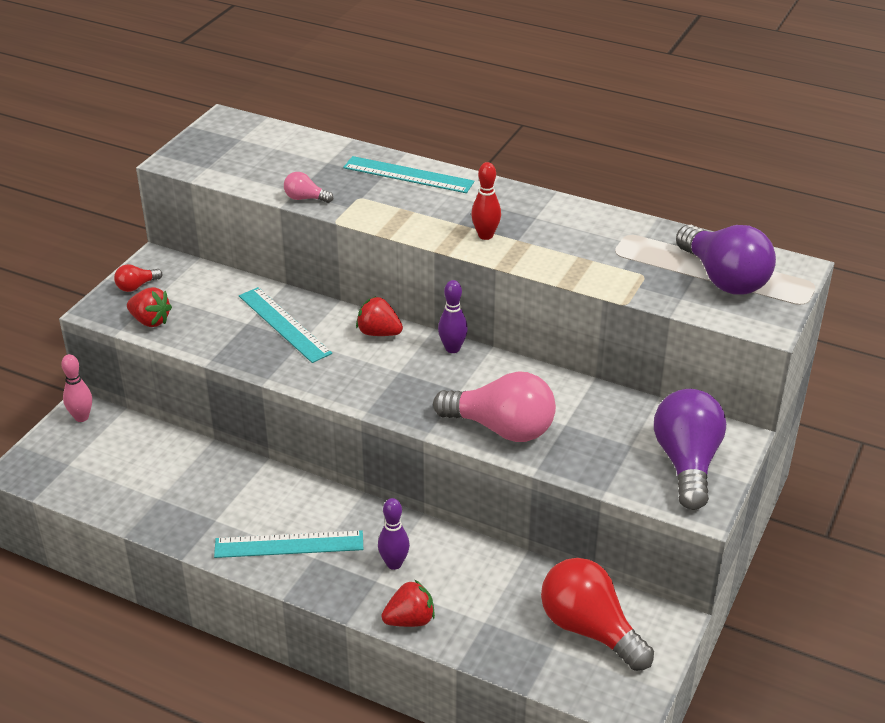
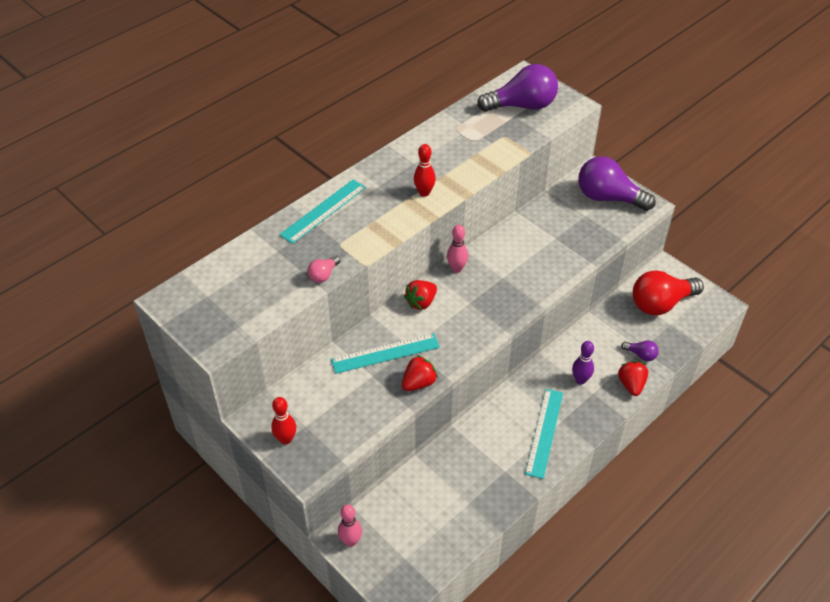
camera: 70 degrees left, 10 degrees up
(136, 286) = (286, 439): red light bulb -> red bowling pin
(150, 321) = (340, 437): red strawberry -> red strawberry (419, 383)
(452, 348) = (456, 268): purple bowling pin -> pink bowling pin
(472, 622) = (641, 355): none -> purple light bulb
(501, 428) = (548, 268): pink light bulb -> none

